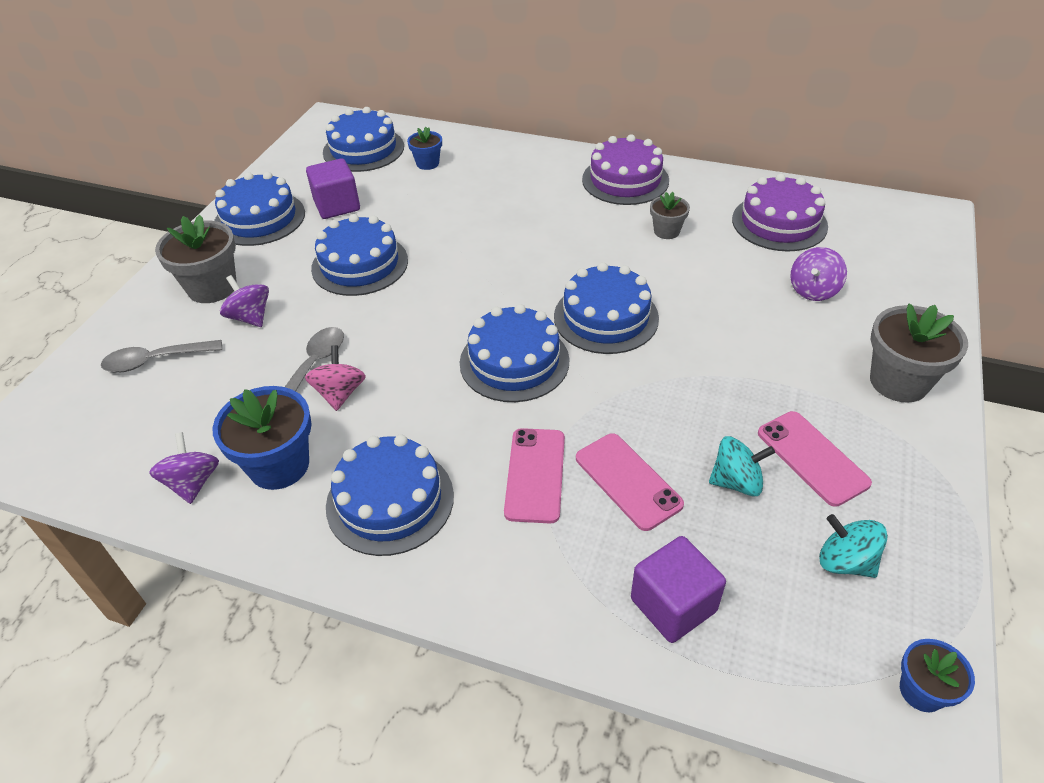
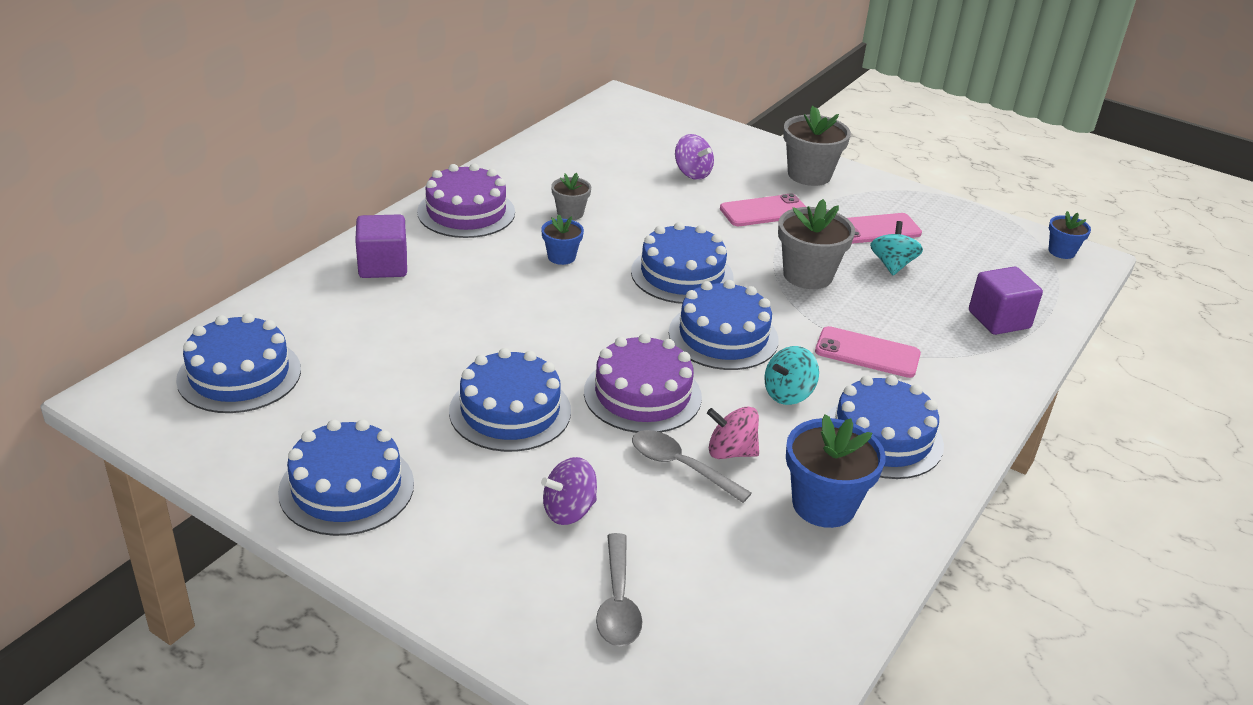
camera: 80 degrees left, 10 degrees down
(193, 483) = (835, 571): purple spinning top -> none
(212, 287) = (487, 543): grey flower pot -> grey flower pot (807, 275)
(337, 205) = (366, 414): purple cube -> purple cube (383, 266)
(427, 163) = (323, 328): blue flower pot -> blue flower pot (561, 257)
(628, 481) = (882, 310): pink phone -> pink phone (764, 211)
(779, 223) = (592, 159): purple cake -> purple cake (642, 394)
(845, 562) = (968, 246): turquoise spinning top -> turquoise spinning top (788, 394)

